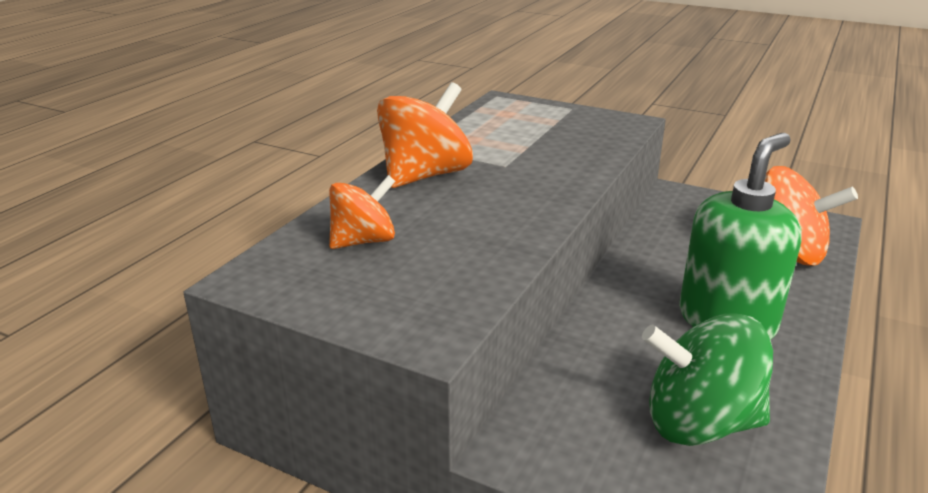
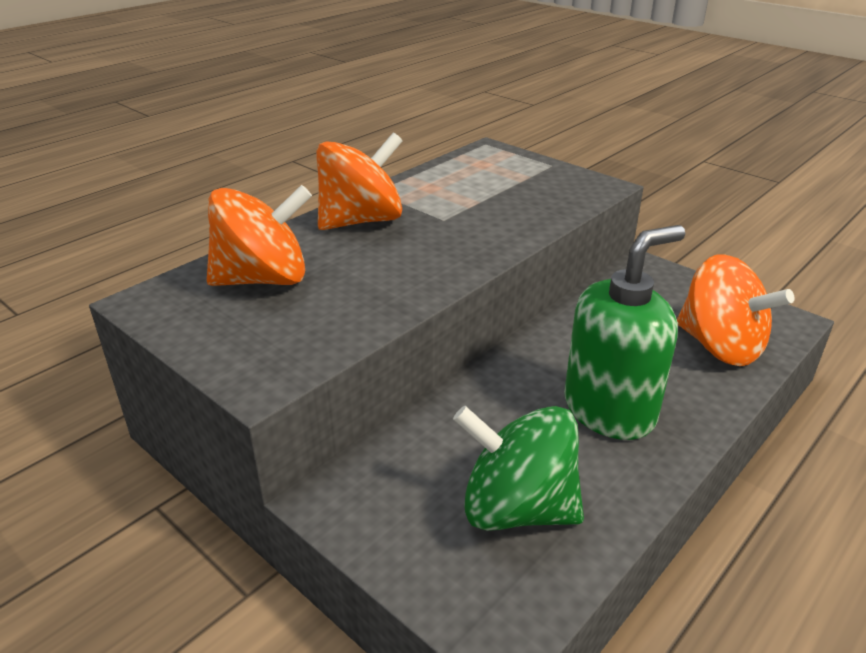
camera: 15 degrees right, 5 degrees up
(363, 241) = (263, 279): orange spinning top -> orange spinning top, size x1.58

